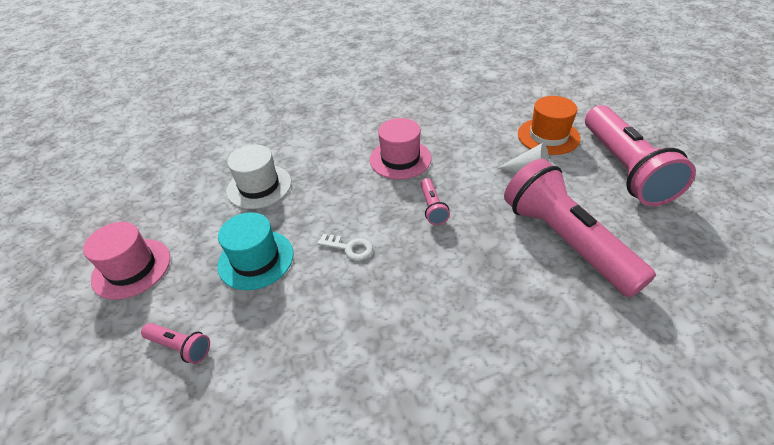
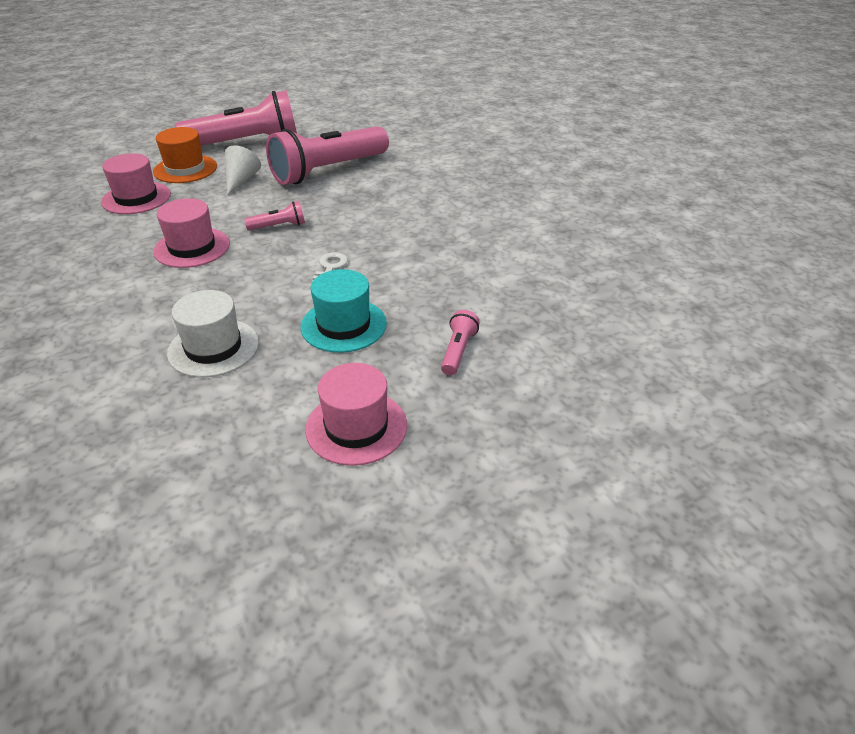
camera: 100 degrees left, 5 degrees down
(487, 118) = (136, 198): none -> pink hat

